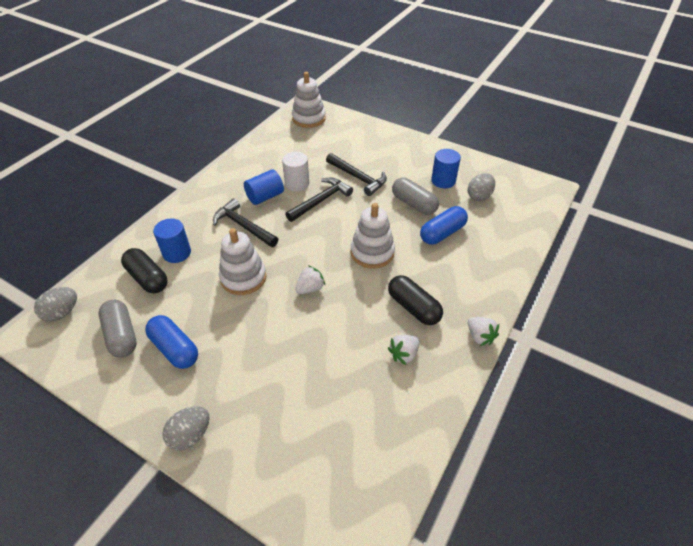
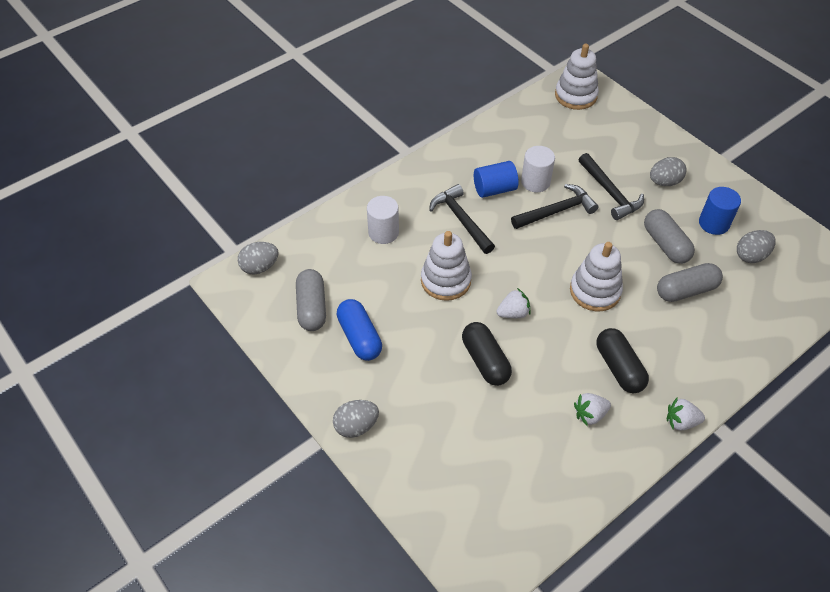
camera: 20 degrees right, 5 degrees up
(147, 278) = (348, 253): black capsule -> black capsule (485, 361)
(177, 253) = (383, 232): blue cylinder -> white cylinder
(396, 161) = (664, 182): none -> grey egg
(442, 233) = (686, 290): blue capsule -> grey capsule
(480, 336) = (681, 422): white strawberry -> white strawberry turned 105 degrees clockwise

